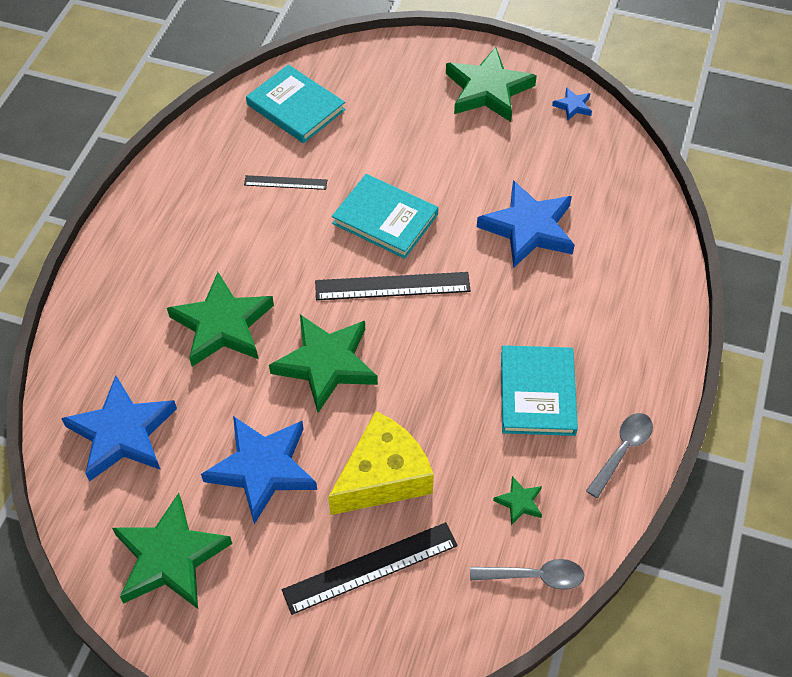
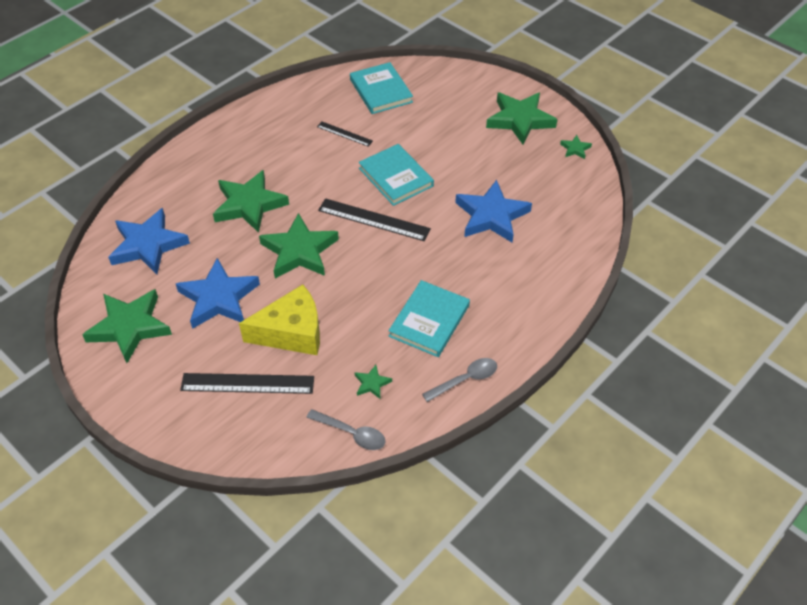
camera: 25 degrees right, 5 degrees down
(573, 106) = (575, 149): blue star -> green star

